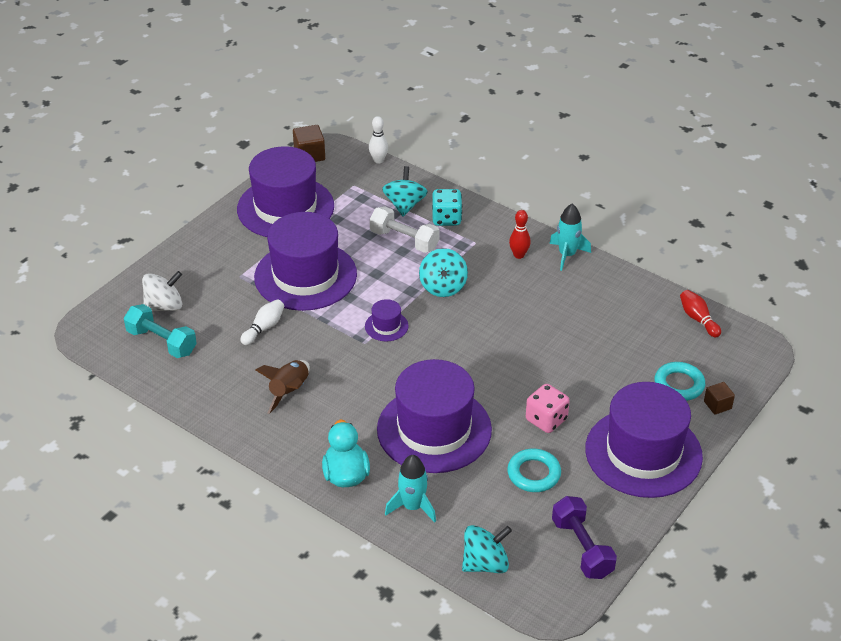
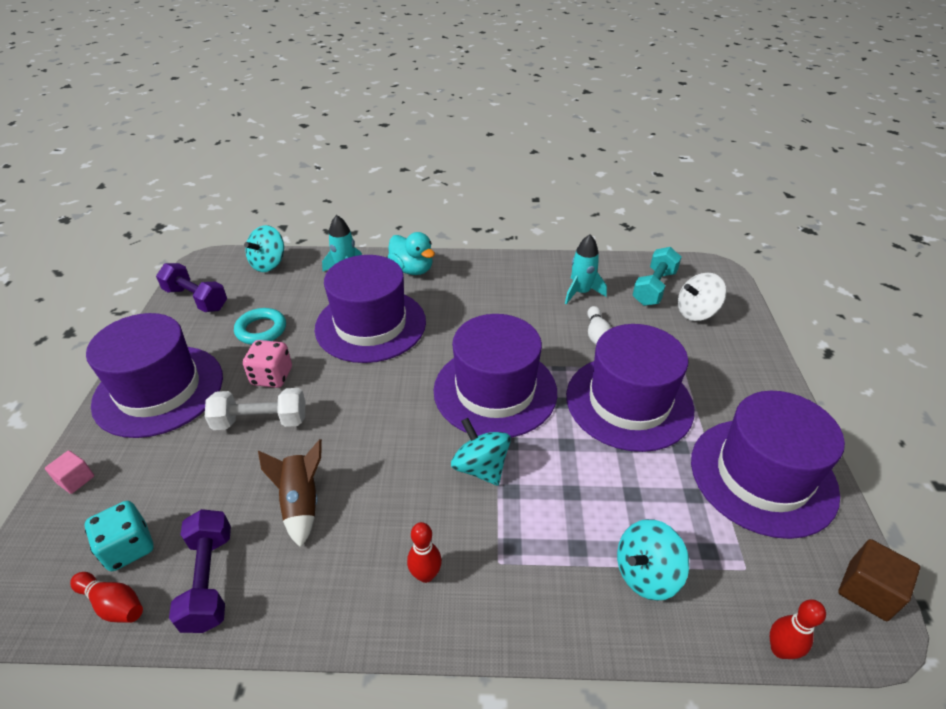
camera: 145 degrees right, 0 degrees up
(162, 342) = (654, 288): turquoise dumbbell -> turquoise dumbbell turned 60 degrees counterclockwise
(164, 306) = (696, 312): white spinning top -> white spinning top turned 45 degrees clockwise
(289, 391) = (514, 300): brown rocket -> brown rocket (301, 503)
(378, 160) = (780, 649): white bowling pin -> red bowling pin
(386, 326) = (495, 390): purple hat -> purple hat, size x2.44
(404, 240) = (585, 509): white dumbbell -> white dumbbell (261, 421)
(405, 205) = (646, 573): turquoise spinning top -> turquoise spinning top turned 90 degrees clockwise
(446, 219) = (571, 583): turquoise dice -> turquoise dice (128, 547)
(567, 255) = (357, 618): turquoise rocket -> turquoise rocket (581, 292)
(640, 306) = (209, 580): none -> purple dumbbell
(679, 385) = (130, 483): turquoise ring -> none
(717, 405) = (75, 479): brown cube -> pink cube

